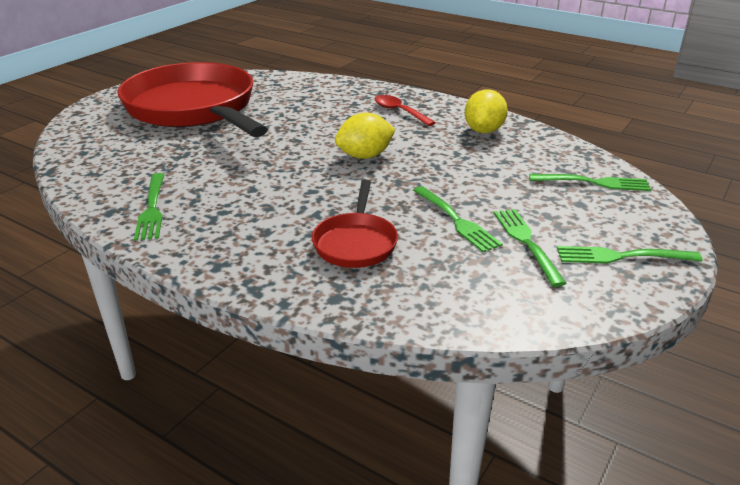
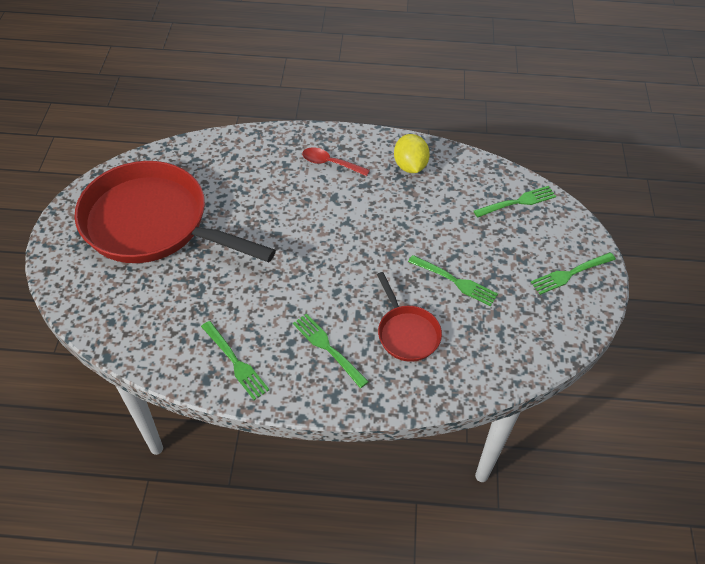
camera: 30 degrees left, 20 degrees up
(365, 156) = (344, 233): yellow lemon -> none
(526, 242) = (510, 285): green fork -> green fork (328, 348)

